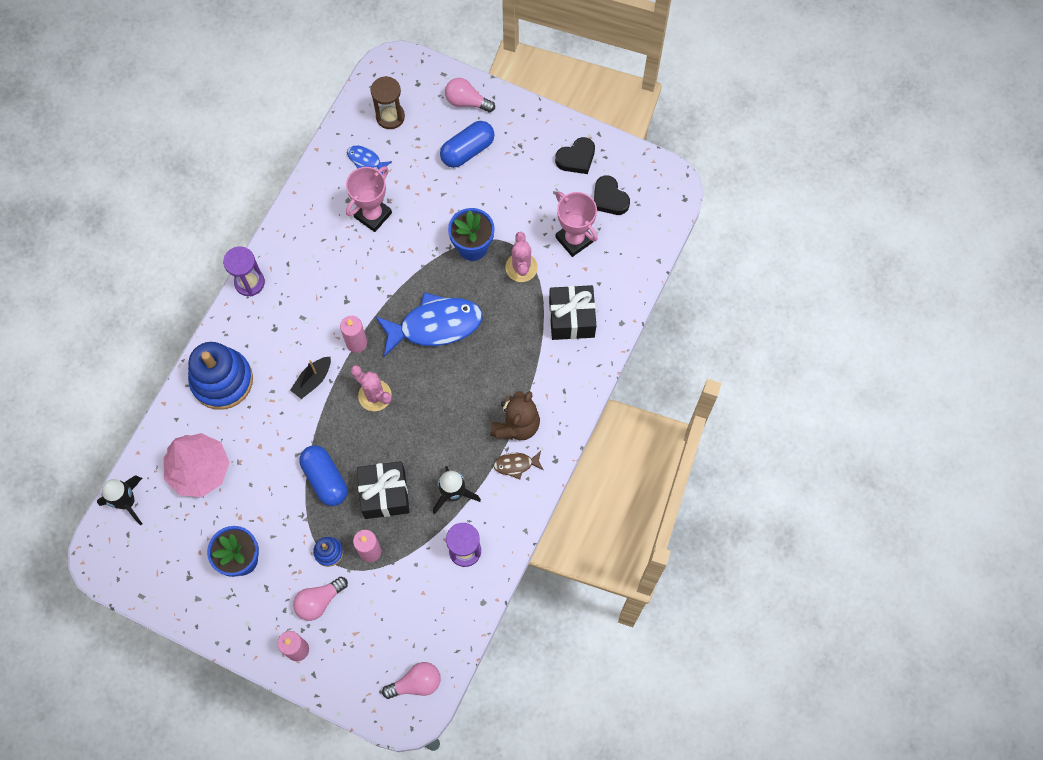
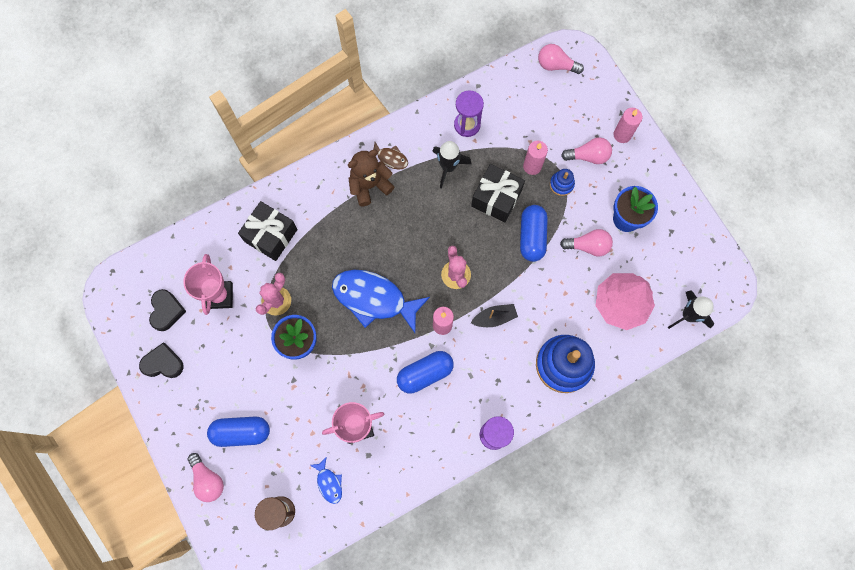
camera: 145 degrees left, 5 degrees up
(264, 506) = (588, 246): none -> pink light bulb
(344, 293) = (425, 373): none -> blue capsule

